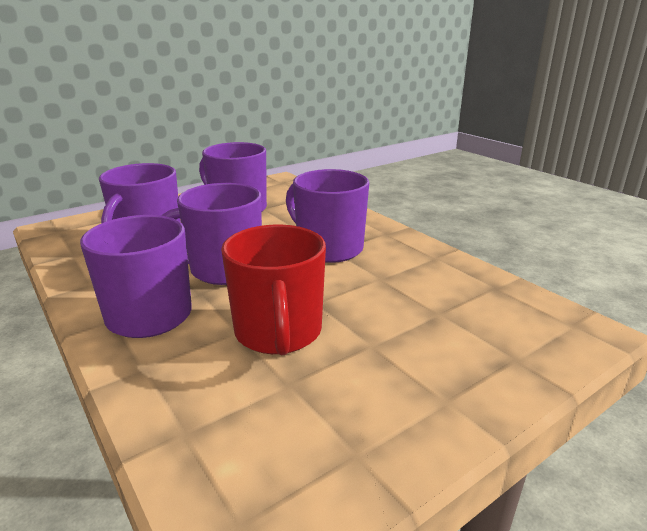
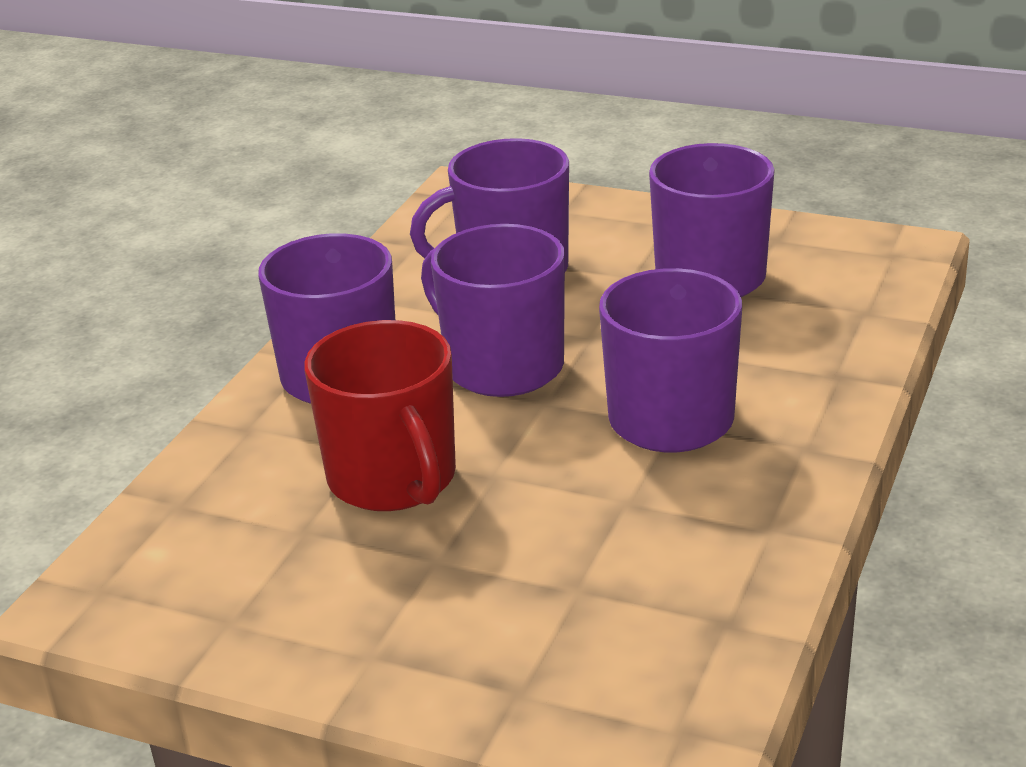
camera: 60 degrees right, 5 degrees up
(278, 333) = (394, 480): red mug -> red mug turned 75 degrees counterclockwise

